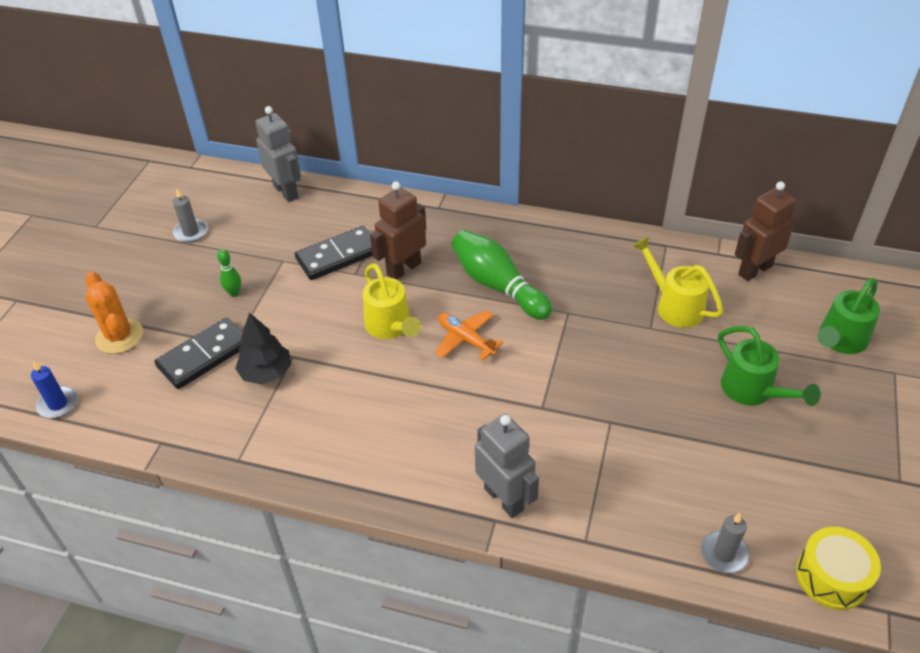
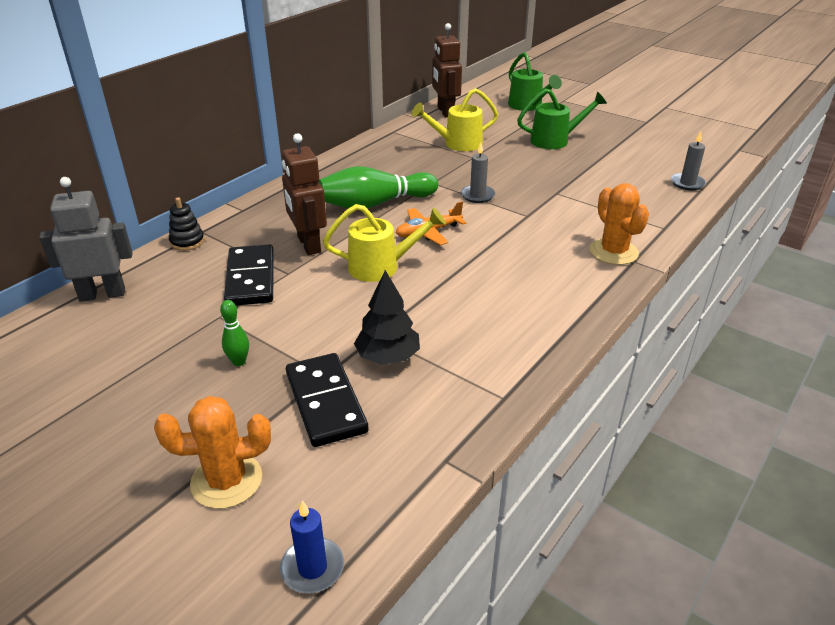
camera: 70 degrees left, 10 degrees down
(191, 232) = (85, 383): grey candle -> grey candle (477, 195)
(373, 199) = (187, 241): none -> black stacking toy
(504, 499) = (613, 252): grey robot -> orange cactus
(832, 577) = (712, 157): yellow drum -> none

